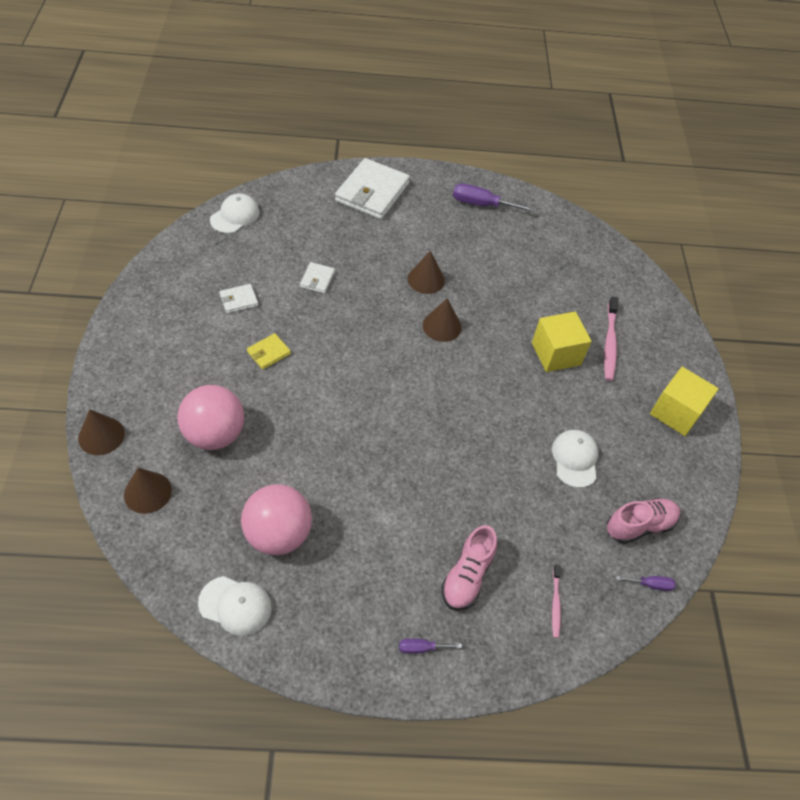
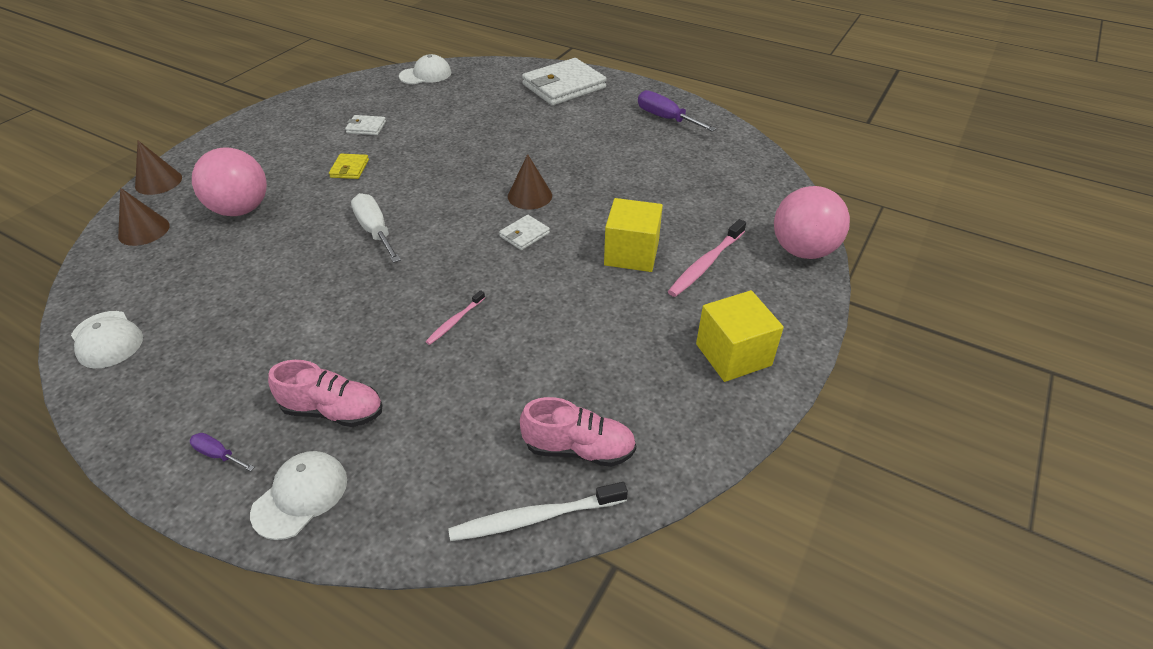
camera: 35 degrees right, 10 degrees down
(269, 353) = (349, 168): yellow wallet -> yellow wallet turned 75 degrees counterclockwise
(278, 534) = (205, 300): pink ball -> pink ball (802, 250)
(317, 279) = (448, 131): white wallet -> white wallet (524, 235)
(352, 409) = (375, 231): none -> white screwdriver
(426, 279) = (550, 158): brown cone -> none
(467, 576) = (333, 411): pink shoe -> pink shoe turned 135 degrees counterclockwise
(555, 604) = (399, 482): pink toothbrush -> pink toothbrush (455, 321)
(575, 459) = (561, 353): white cap -> white cap (300, 496)
(650, 584) = (534, 518): purple screwdriver -> white toothbrush

